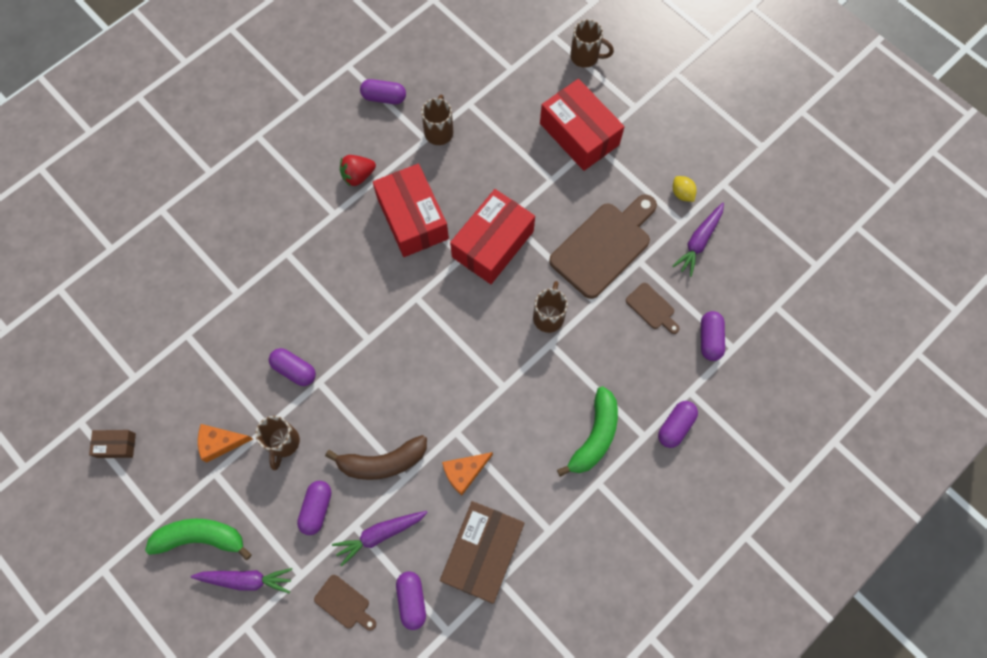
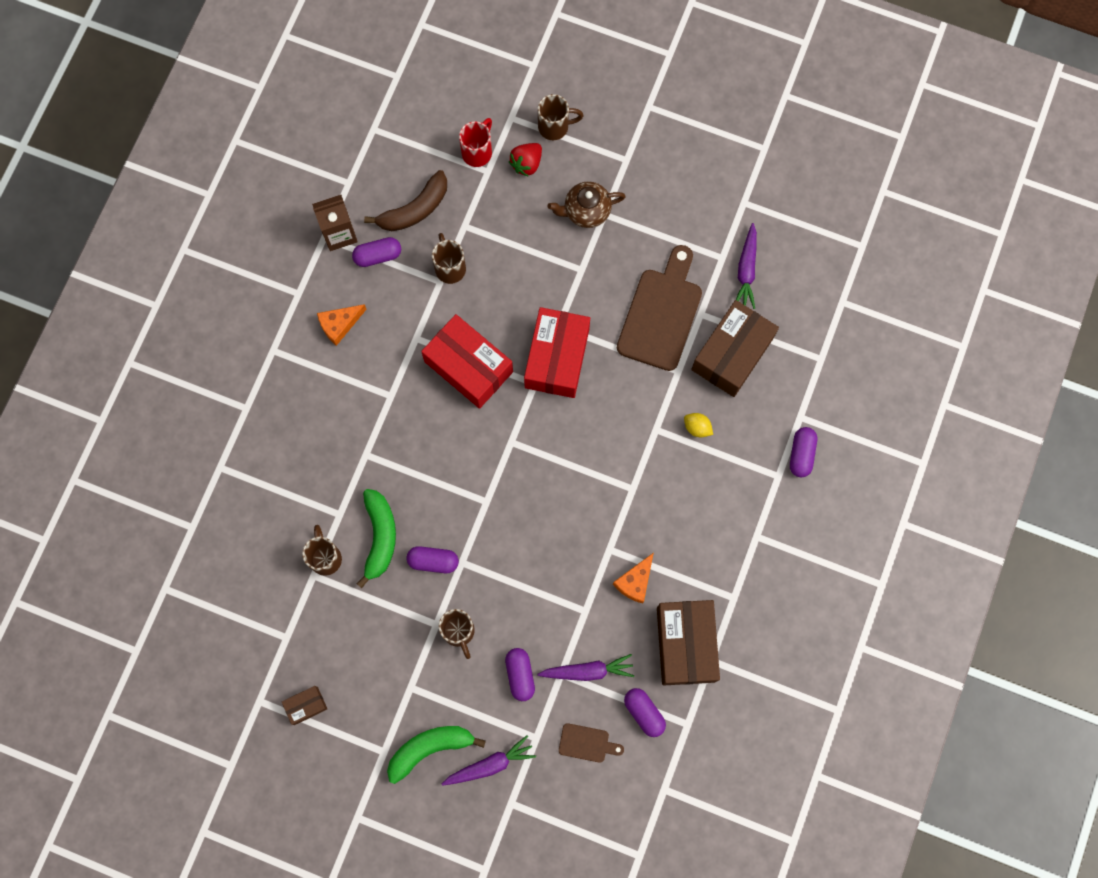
camera: 25 degrees left, 5 degrees up
(221, 443) = (401, 658): orange cheese -> orange cheese (339, 325)
(358, 176) = (394, 347): red strawberry -> red strawberry (526, 164)
(362, 67) = (339, 234): none -> brown carton
(380, 534) = (588, 671): purple carrot -> purple carrot turned 135 degrees counterclockwise
(382, 462) = (557, 607): brown banana -> brown banana (414, 209)
(510, 50) = (477, 152): none -> red mug
(548, 316) = (642, 404): brown mug -> brown mug (325, 557)
(579, 134) = (586, 211): red box -> brown teapot
(594, 436) = (734, 496): green banana -> green banana (379, 537)
(652, 308) = (732, 354): brown cutting board -> brown box
(682, 193) = (710, 229): yellow lemon -> yellow lemon (697, 428)
(710, 339) = (796, 360): purple capsule -> none

